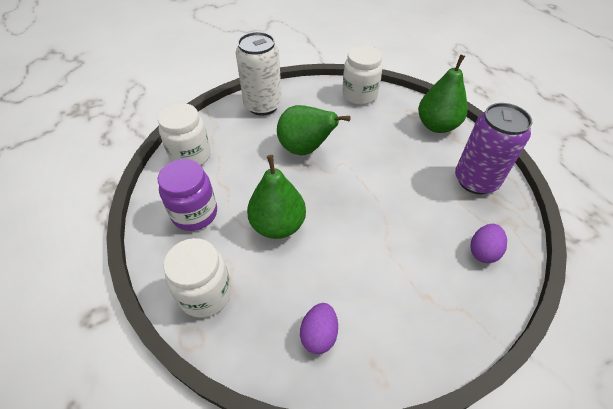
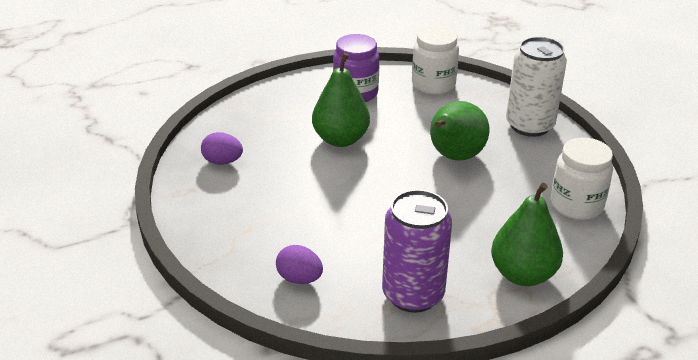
camera: 90 degrees right, 15 degrees down
(205, 294) = (269, 105): white jar -> none

